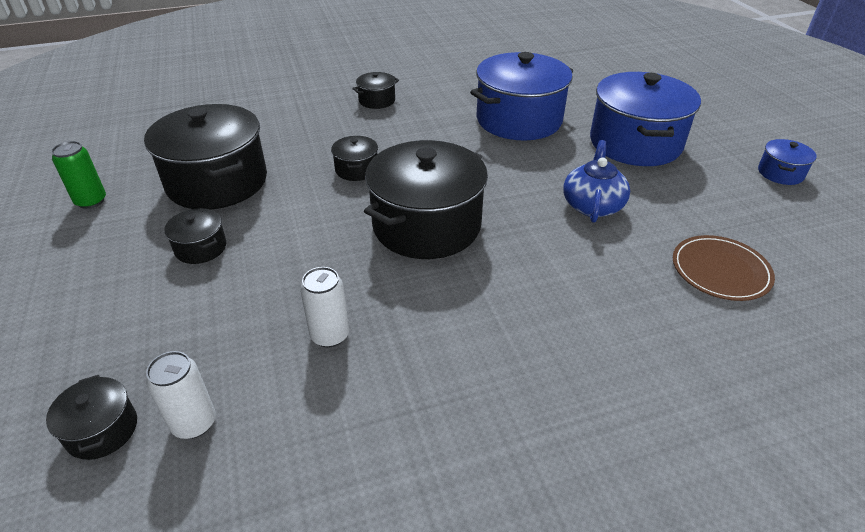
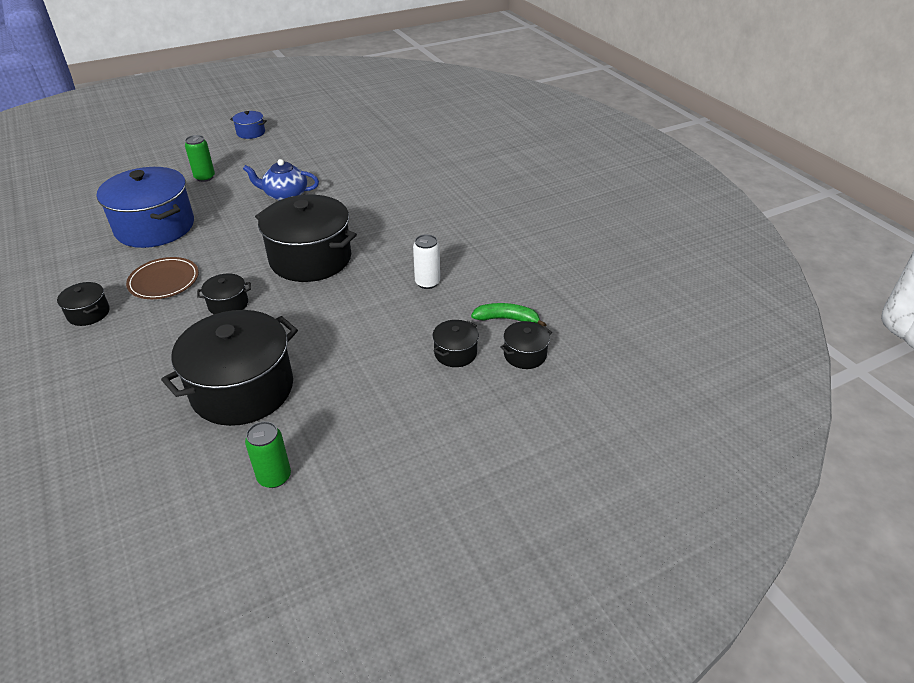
camera: 100 degrees left, 0 degrees up
(194, 423) = (507, 319): white can -> green banana
(200, 248) = (346, 368): black pot -> black pot (455, 353)
(635, 143) = (205, 177): blue pot -> green can
(720, 271) = (349, 159): brown plate -> brown plate (164, 281)

